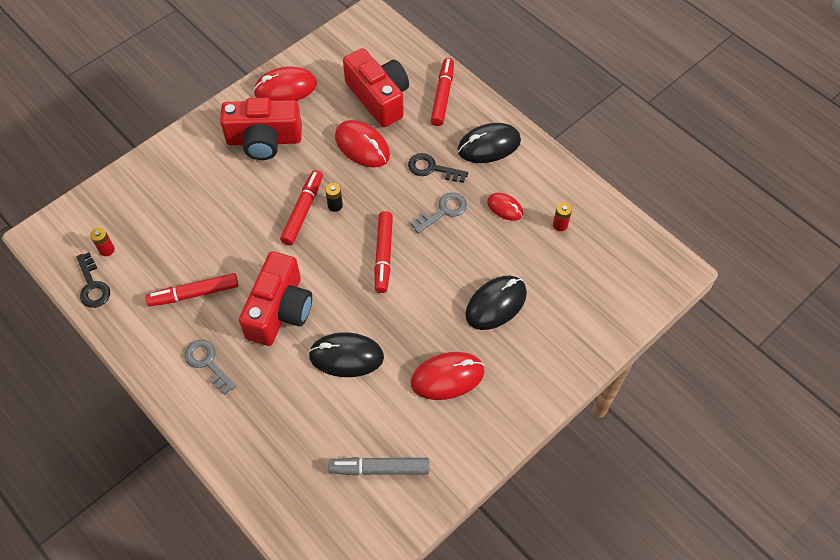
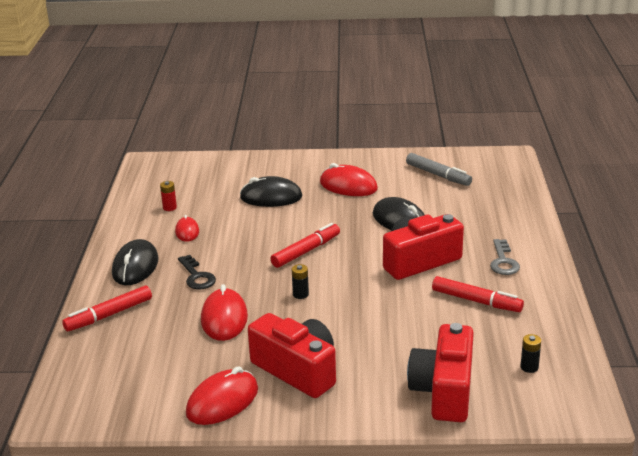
camera: 135 degrees left, 30 degrees down
(92, 285) = (562, 349): black key -> none
(107, 250) = (529, 367): red battery -> black battery
(285, 88) = (222, 401): red mouse -> red mouse turned 75 degrees counterclockwise
(303, 211) = (330, 304): red marker -> none
(379, 98) = (157, 344): red camera -> red camera (444, 391)
(443, 211) = (229, 251): grey key -> none
(489, 146) = (135, 267): black mouse -> black mouse turned 75 degrees clockwise

